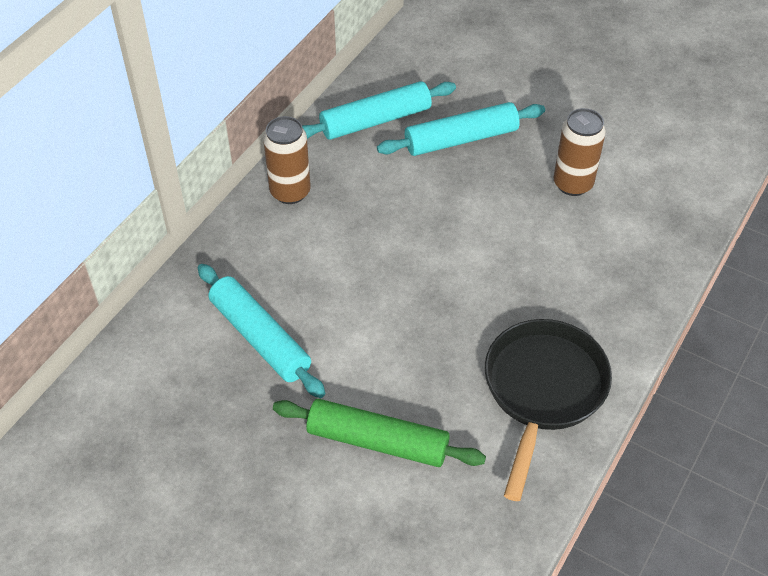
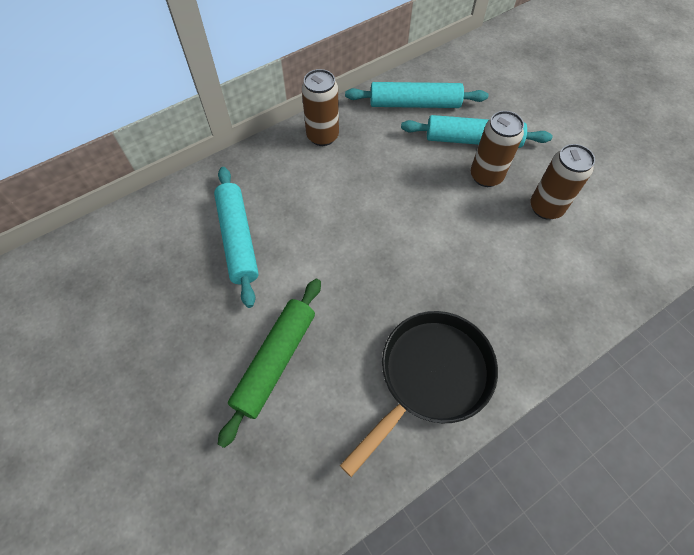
camera: 25 degrees right, 10 degrees up
(377, 441) = (275, 361): green rolling pin -> green rolling pin turned 75 degrees clockwise
(495, 173) = (486, 176): none -> brown can

